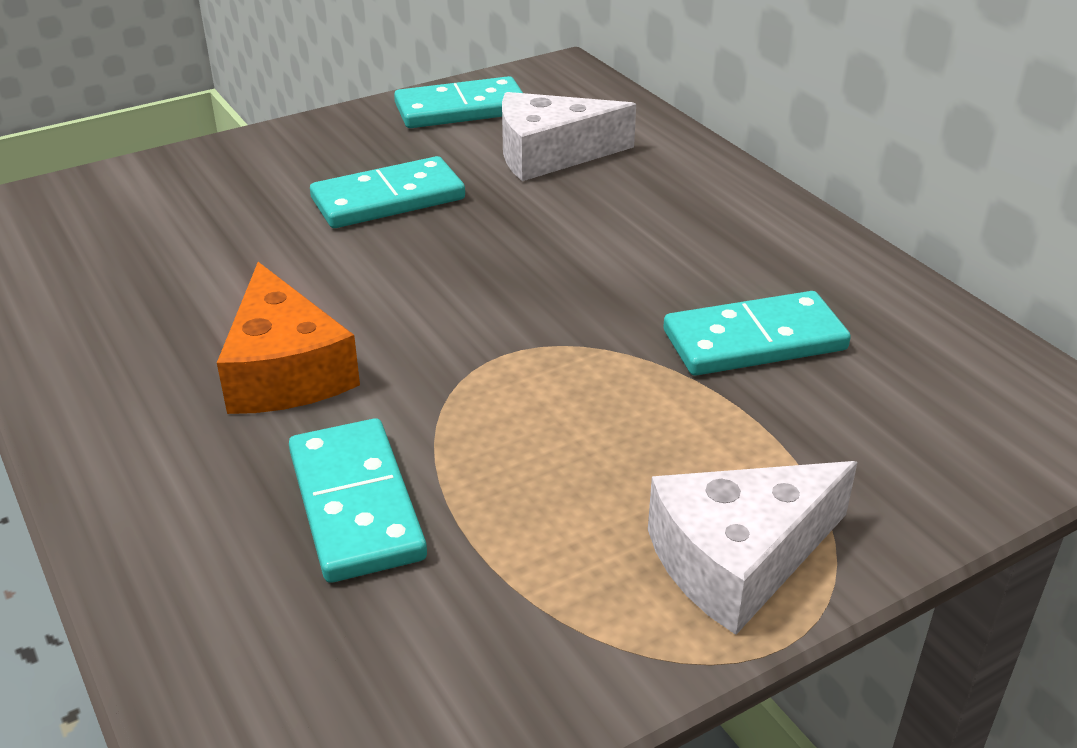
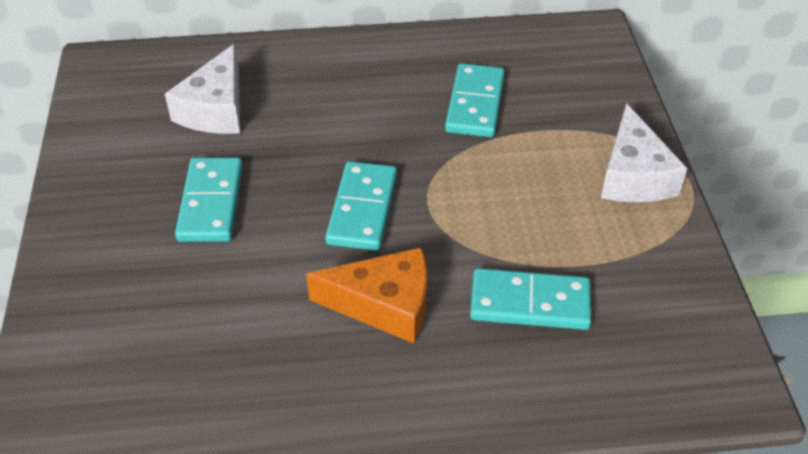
camera: 65 degrees left, 10 degrees up
(461, 109) = (111, 130): turquoise domino -> turquoise domino (362, 209)

